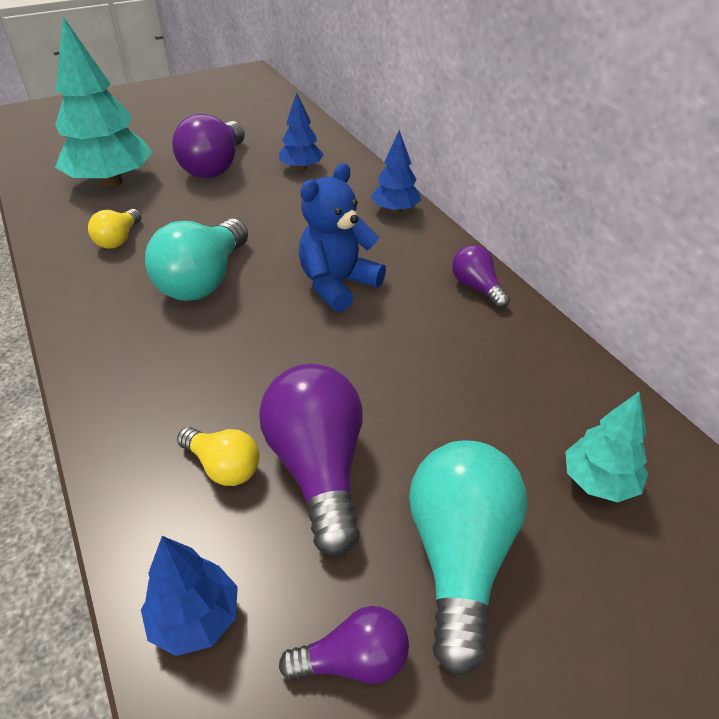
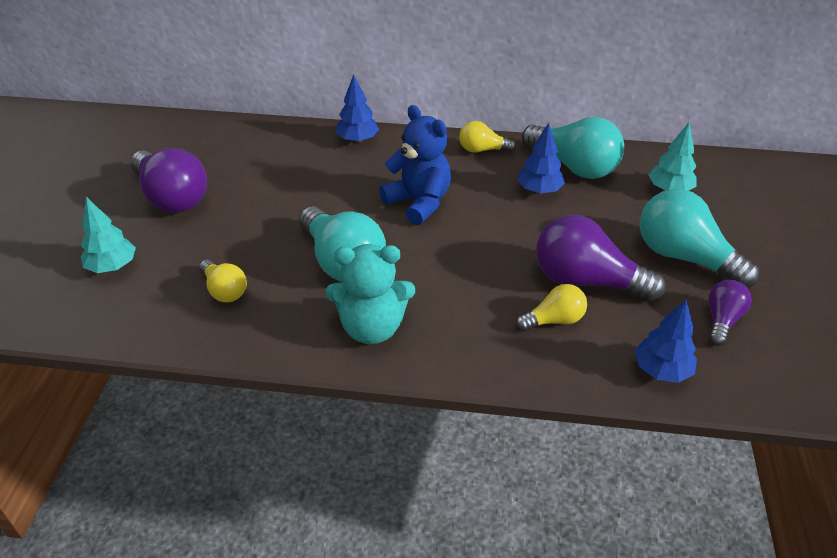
camera: 55 degrees left, 0 degrees up
(112, 182) = (112, 266): turquoise tree -> turquoise tree, size x0.51
(122, 337) = (372, 328): none -> turquoise teddy bear
(301, 168) = (239, 155): blue tree -> blue tree (539, 190)
(338, 285) = (419, 202): blue teddy bear -> blue teddy bear turned 150 degrees clockwise
(477, 288) = (482, 150): purple light bulb -> yellow light bulb
(535, 368) = (574, 166): none -> turquoise light bulb

